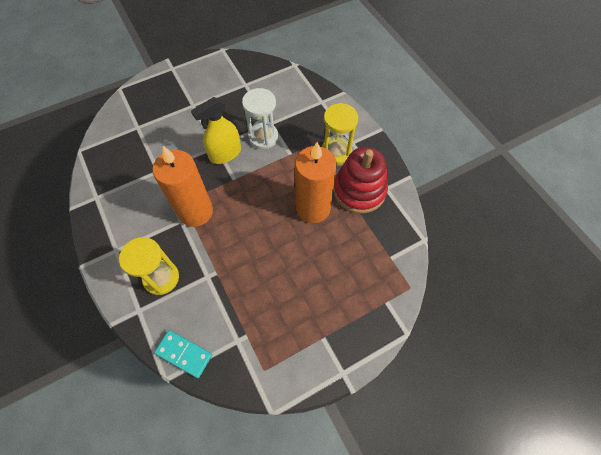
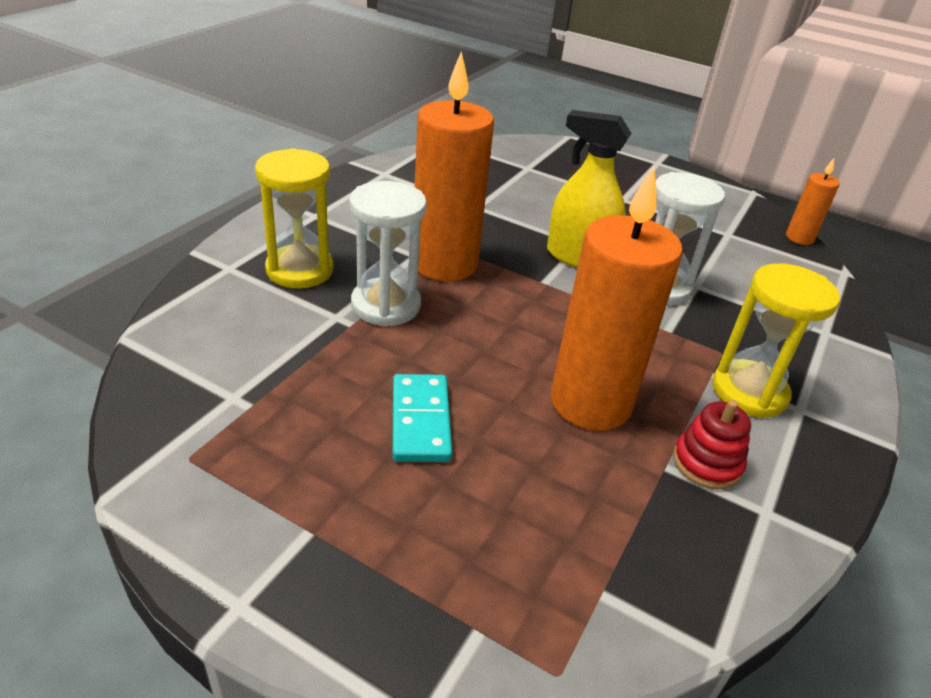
camera: 55 degrees right, 25 degrees down
(184, 354) = (175, 340): turquoise domino -> turquoise domino (420, 421)
(211, 252) = (386, 305): none -> white hourglass
(264, 61) = (799, 238): none -> orange candle
(359, 190) = (707, 463): red stacking toy -> red stacking toy, size x0.50

